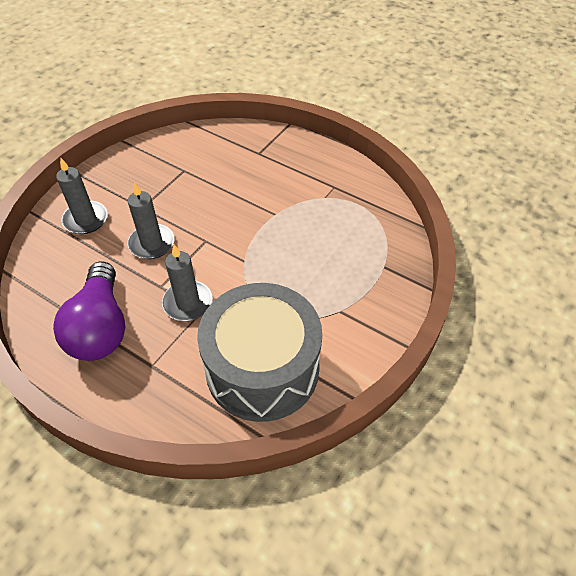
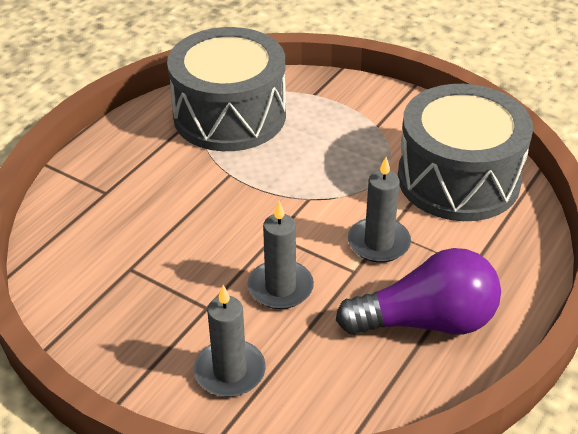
camera: 90 degrees left, 10 degrees down
(349, 212) = (229, 115): none -> grey drum

